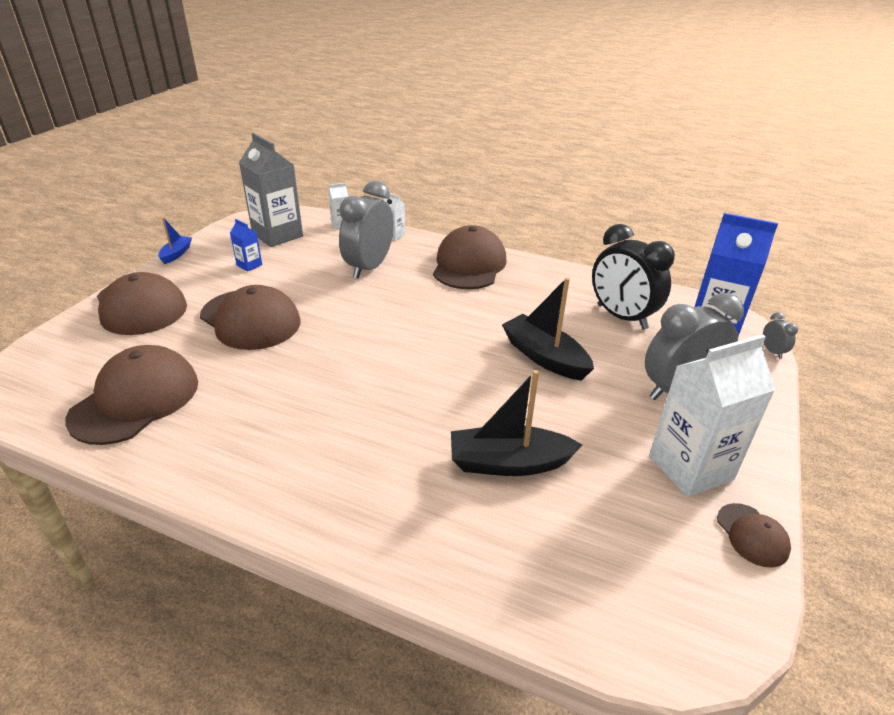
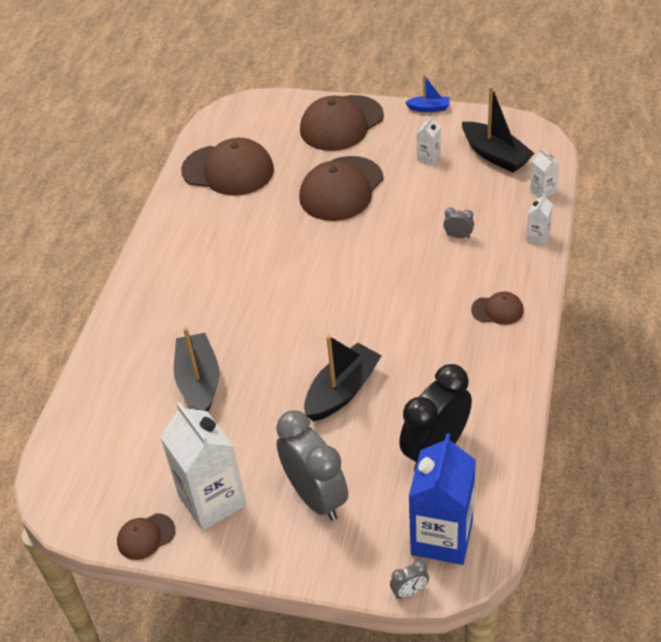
camera: 85 degrees right, 10 degrees up
(249, 265) = (428, 158): blue carton -> white carton
(277, 235) = (495, 155): grey carton -> black boat
(369, 267) = (458, 236): grey clock -> grey clock, size x0.41
(469, 265) = (497, 310): brown cap -> brown cap, size x0.48

